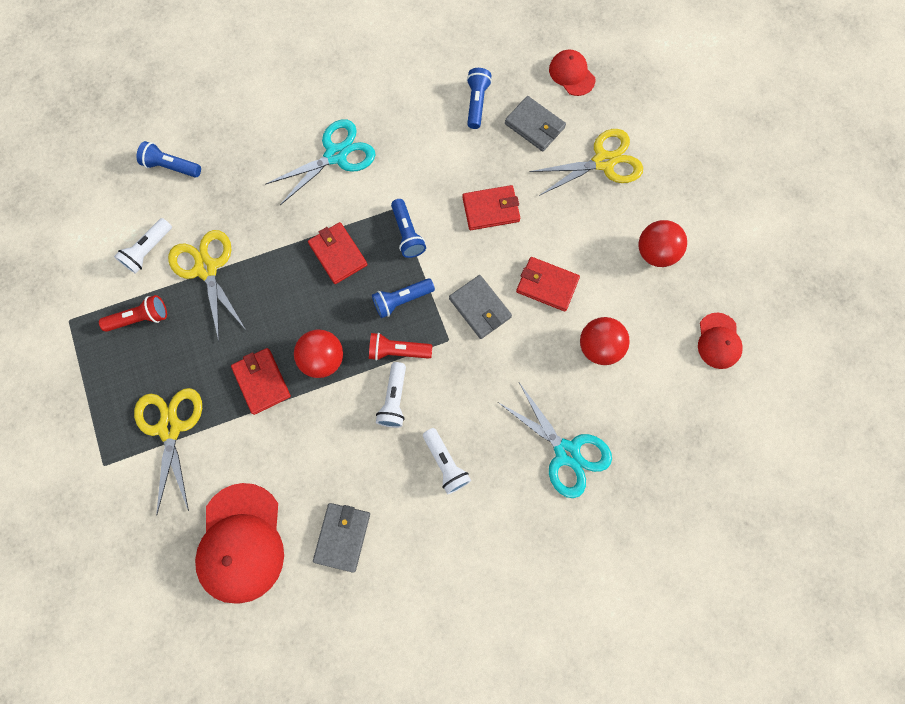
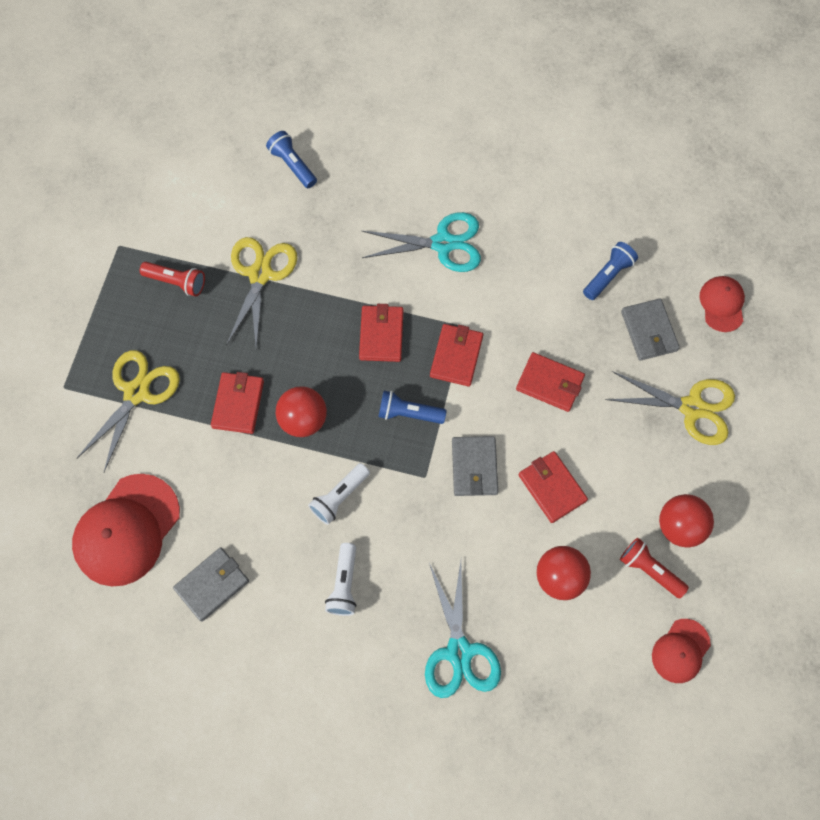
camera: 35 degrees right, 5 degrees down
(148, 250) = (223, 227): white flashlight -> none
(398, 351) = (373, 456): red flashlight -> red flashlight (650, 570)
(407, 234) = (456, 356): blue flashlight -> red wallet

